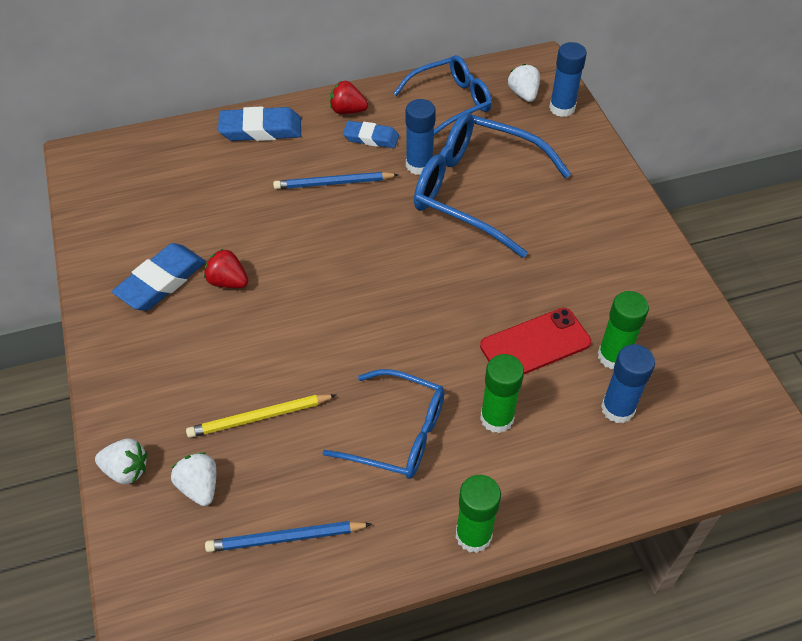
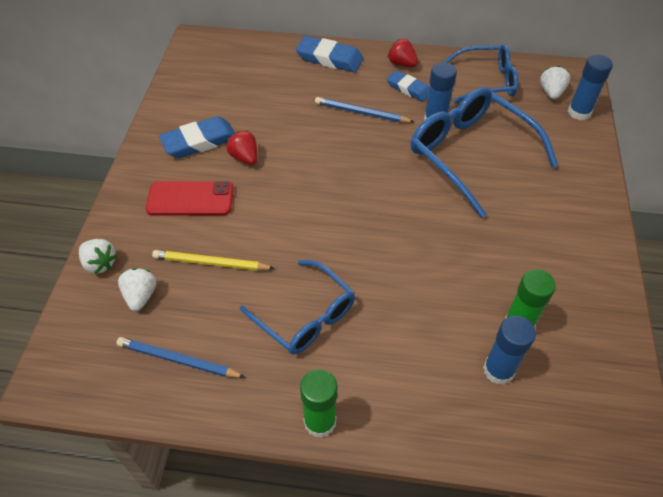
camera: 25 degrees right, 0 degrees up
(497, 418) = (390, 336): green glue stick -> none
(535, 344) = (455, 290): red phone -> red phone (190, 199)

